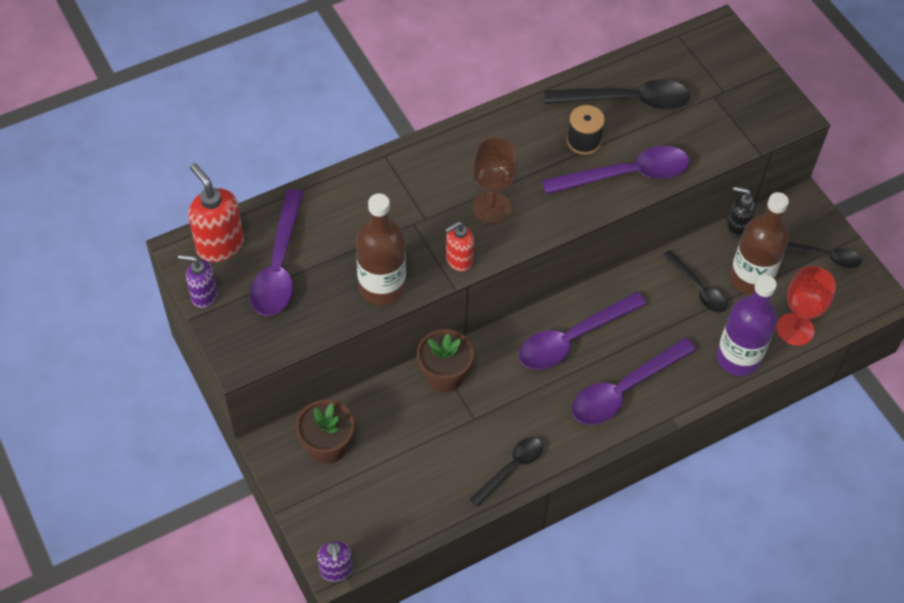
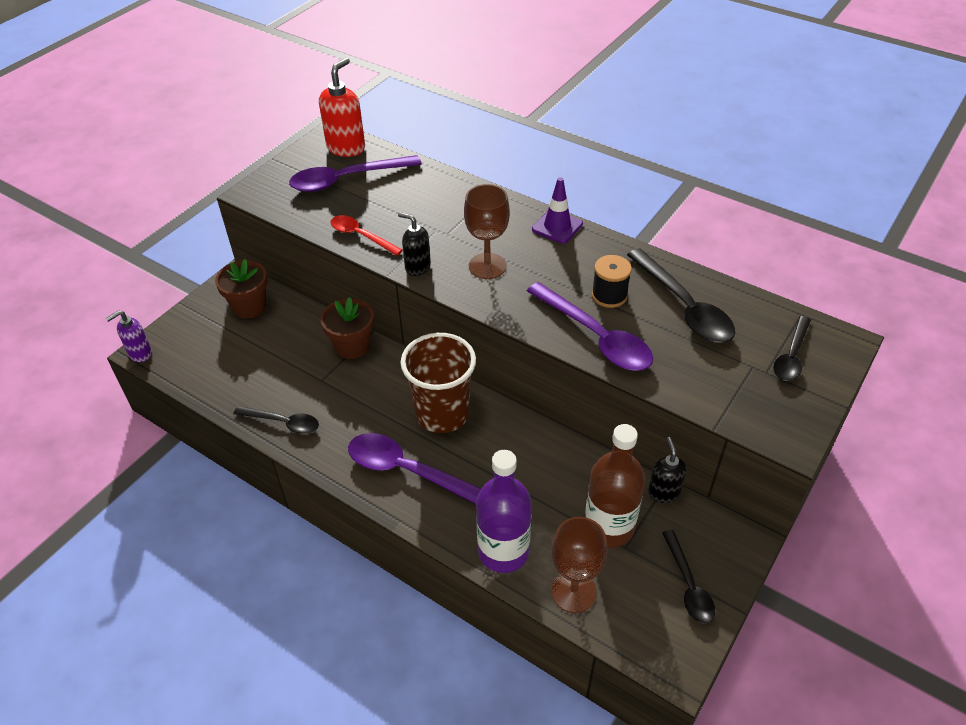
camera: 65 degrees right, 10 degrees down
(204, 296) = (296, 157): purple soap dispenser -> none
(382, 287) = (361, 236): brown bottle -> red spoon
(458, 260) = (417, 267): red soap dispenser -> black soap dispenser
(471, 132) = (557, 226): none -> purple traffic cone
(572, 338) = (442, 413): purple spoon -> brown cup
(698, 288) = (564, 487): black spoon -> black spoon (791, 356)
(795, 329) = (573, 591): red goblet -> brown goblet

